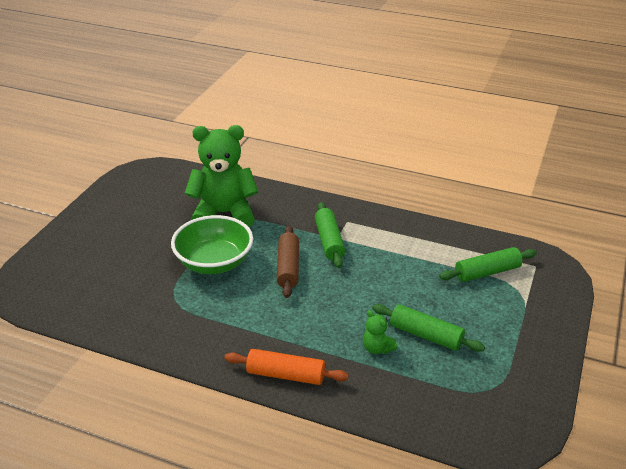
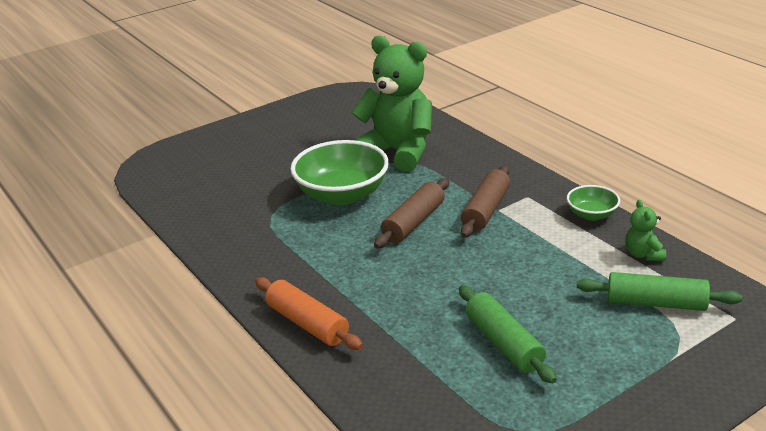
camera: 35 degrees right, 5 degrees down
(329, 241) = (485, 210): green rolling pin -> brown rolling pin
(377, 348) = (432, 335): green teddy bear -> green teddy bear (643, 254)
(399, 222) = (592, 215): none -> green bowl

